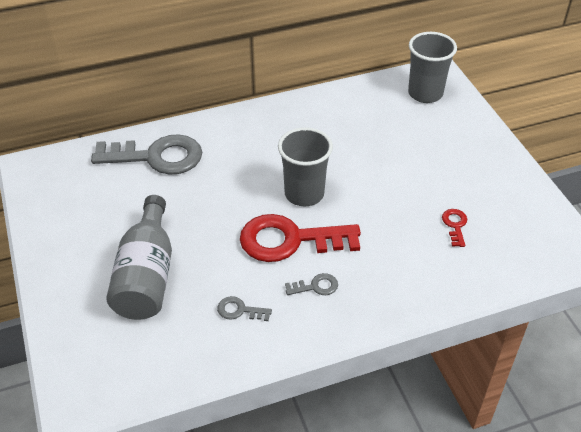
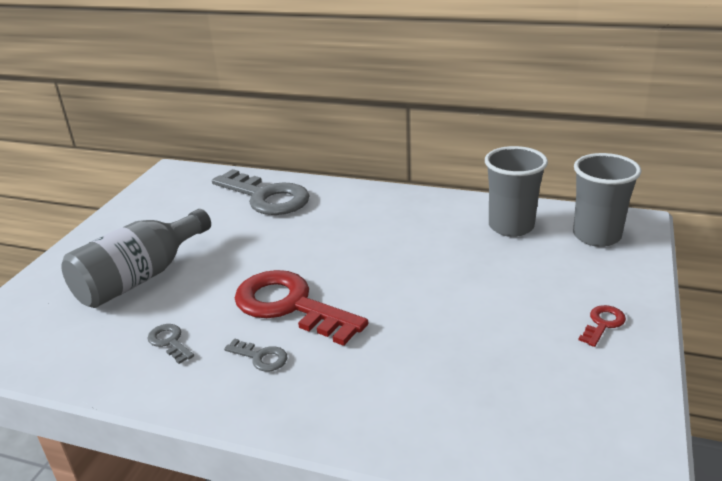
camera: 40 degrees right, 15 degrees down
(304, 194) = (354, 273): grey cup -> grey cup (511, 226)
(455, 225) = (485, 374): red key -> red key (603, 324)

